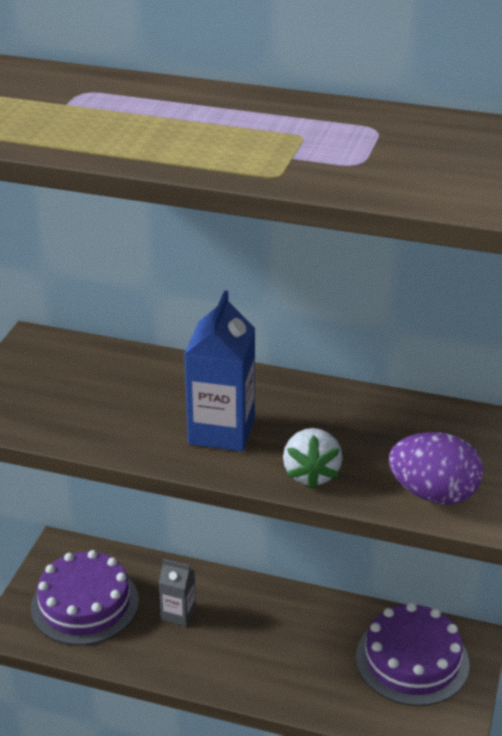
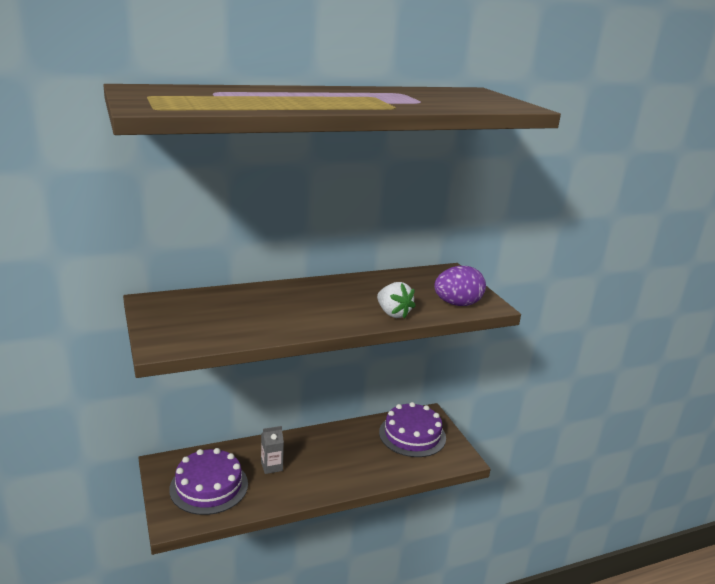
camera: 40 degrees left, 10 degrees down
(221, 431) = (322, 310): blue carton -> none

